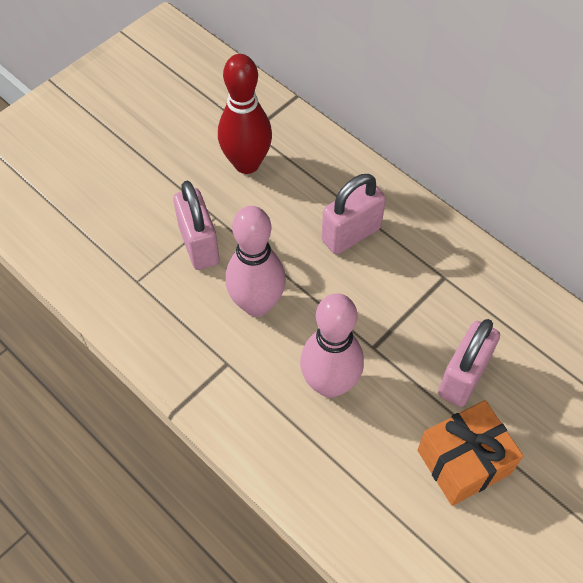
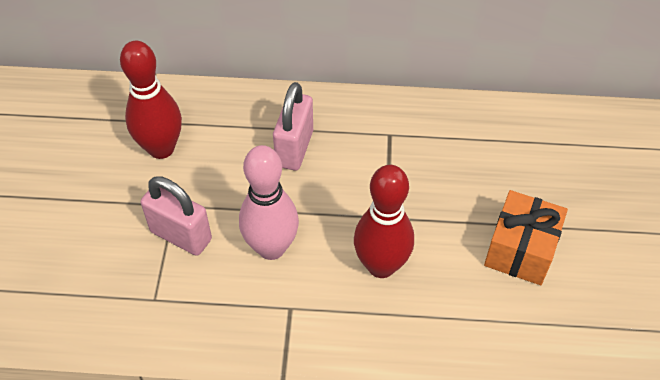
camera: 40 degrees left, 5 degrees down
(330, 384) = (381, 266): pink bowling pin -> red bowling pin
(463, 377) = (466, 193): pink padlock -> none

